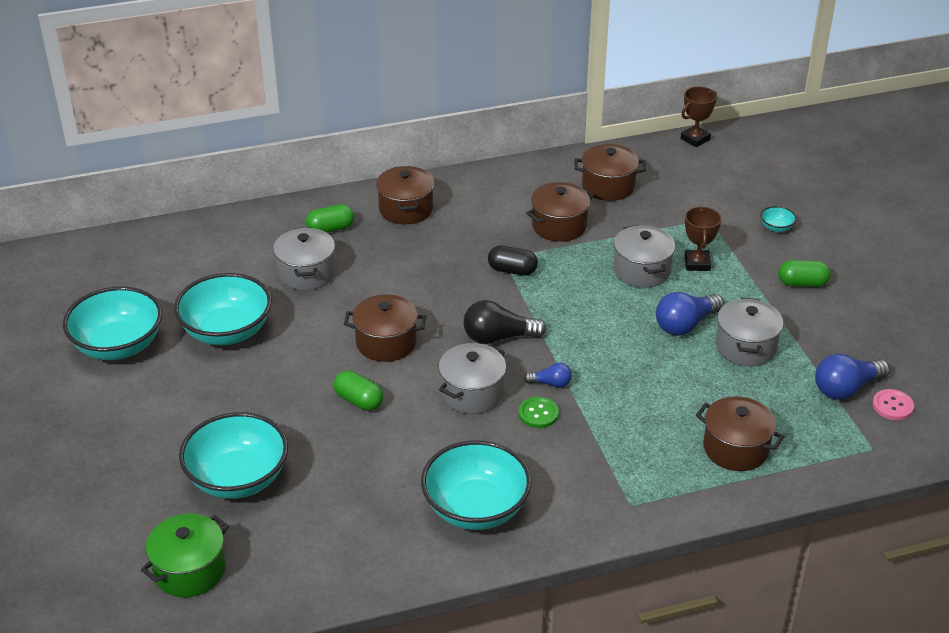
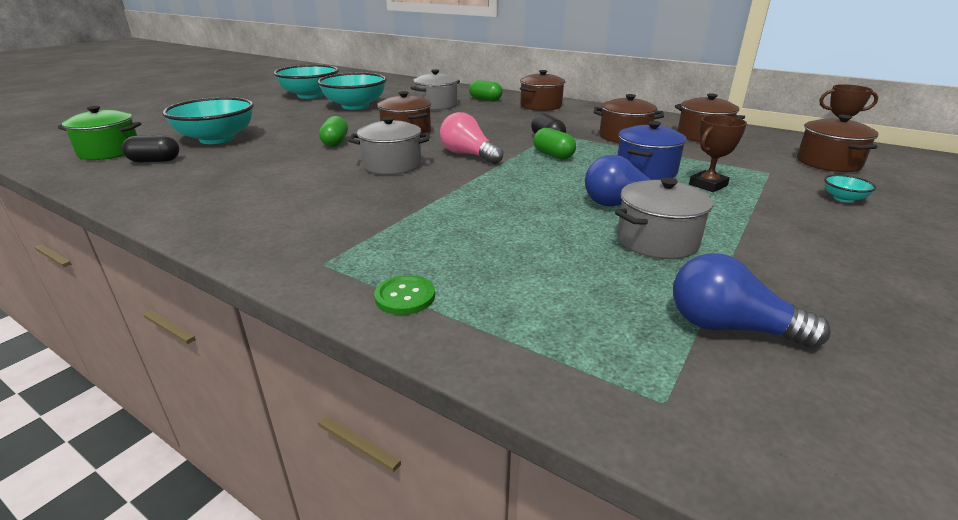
camera: 50 degrees right, 10 degrees down
(271, 542) = (155, 161): none -> black capsule
(476, 508) = (249, 204): turquoise bowl -> none
(498, 337) = (468, 155): black light bulb -> pink light bulb
(538, 413) = (402, 190): green button -> green button (405, 297)
(551, 383) = (446, 183): blue light bulb -> none
(642, 271) = (646, 171): grey pot -> blue pot
(736, 448) = (493, 291): brown pot -> brown pot (828, 163)
(802, 283) = (813, 236): green capsule -> green capsule (553, 155)
(892, 406) = (782, 383): pink button -> none

